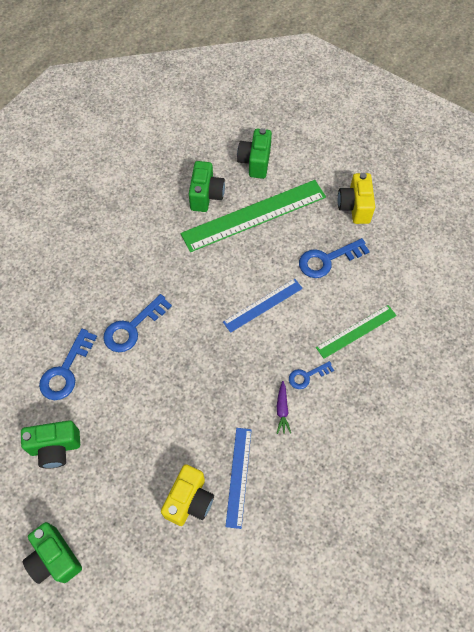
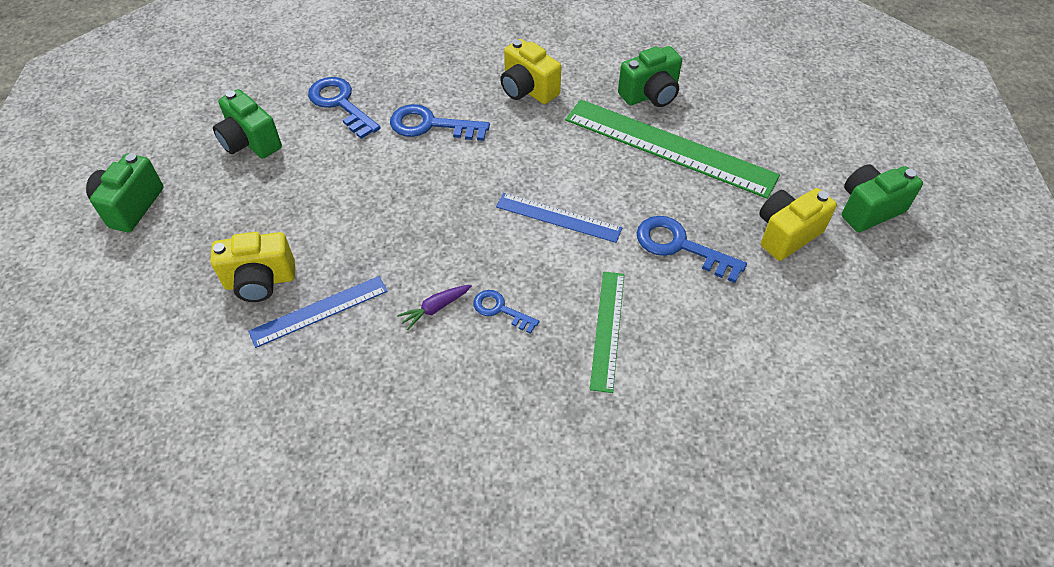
camera: 55 degrees right, 10 degrees down
(65, 371) = (340, 104): blue key -> blue key turned 60 degrees clockwise
(147, 255) = (528, 90): none -> yellow camera
(255, 162) = (741, 111): green camera -> green camera (868, 209)
(356, 331) = (607, 329): green ruler -> green ruler turned 75 degrees clockwise

